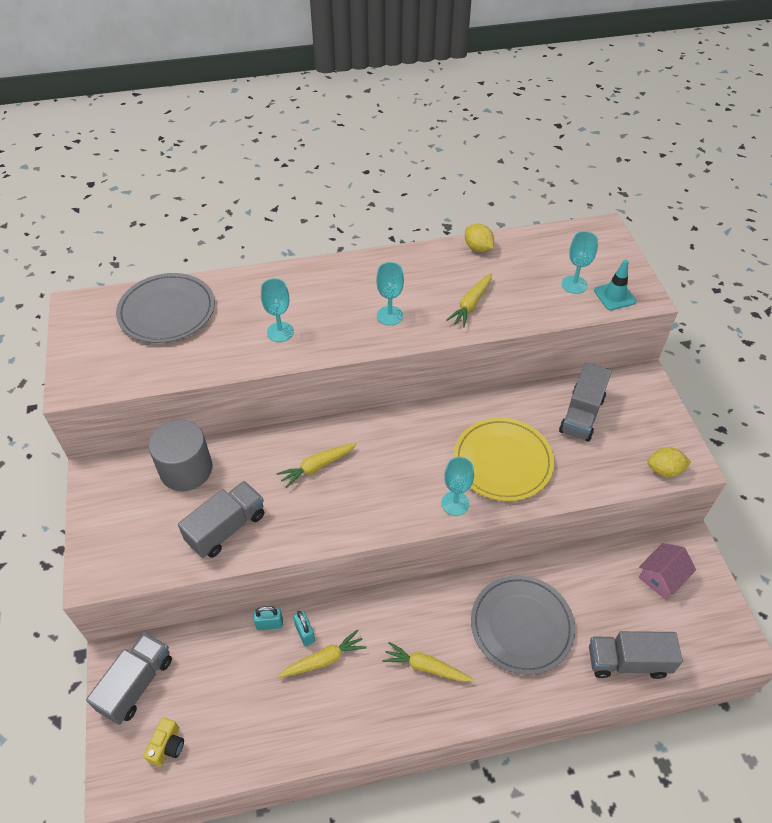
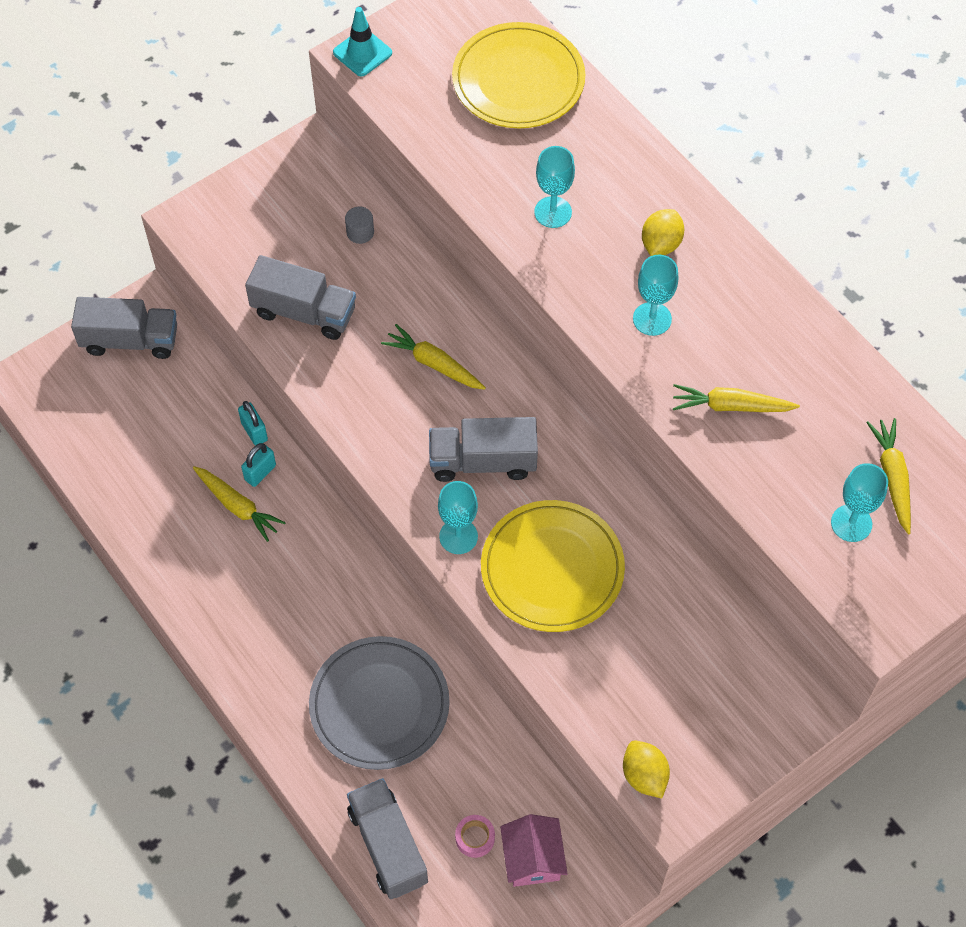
camera: 65 degrees right, 10 degrees up
(167, 311) = (518, 80): grey plate -> yellow plate
(167, 746) = (80, 403): yellow camera -> none
(186, 469) = (360, 232): grey cylinder -> grey cylinder, size x0.40
(426, 667) = (277, 617): yellow carrot -> yellow carrot (892, 477)
(478, 248) = (852, 374): yellow lemon -> yellow lemon (661, 244)
(581, 415) = (686, 642): grey truck -> grey truck (483, 461)
(614, 296) = (859, 584): turquoise traffic cone -> turquoise traffic cone (362, 53)
(637, 605) = (475, 838): none -> pink tape
(661, 577) = (532, 859): pink house -> pink house turned 60 degrees clockwise

